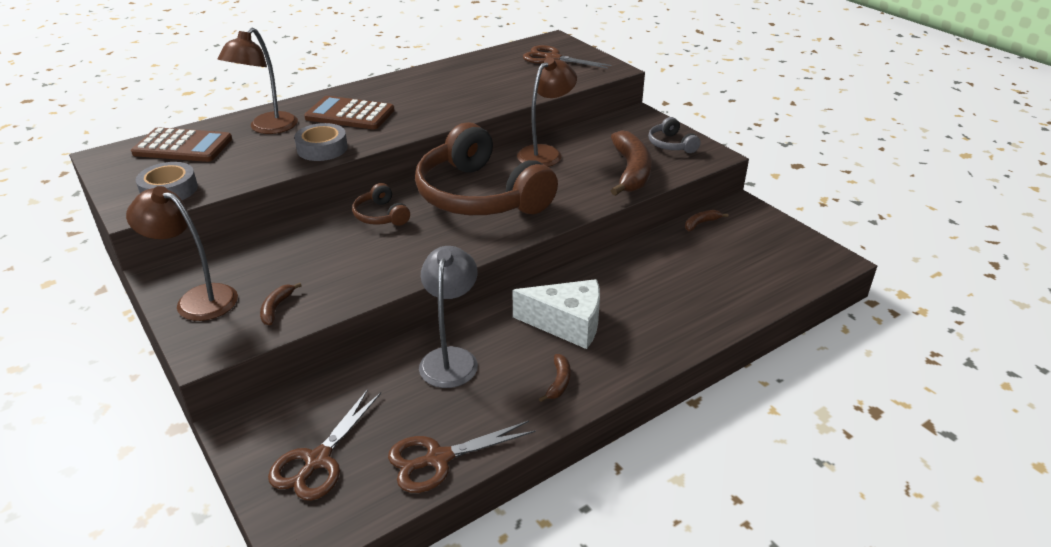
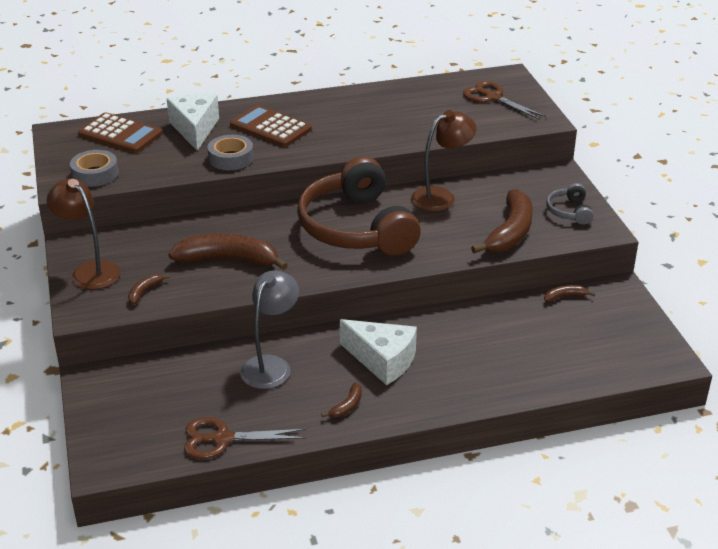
camera: 20 degrees right, 0 degrees up
(267, 128) = (195, 129): brown lamp -> white cheese
(317, 460) = (135, 417): brown scissors -> none
(359, 253) = (228, 260): none -> brown banana
(381, 215) = (262, 229): brown headphones -> none

